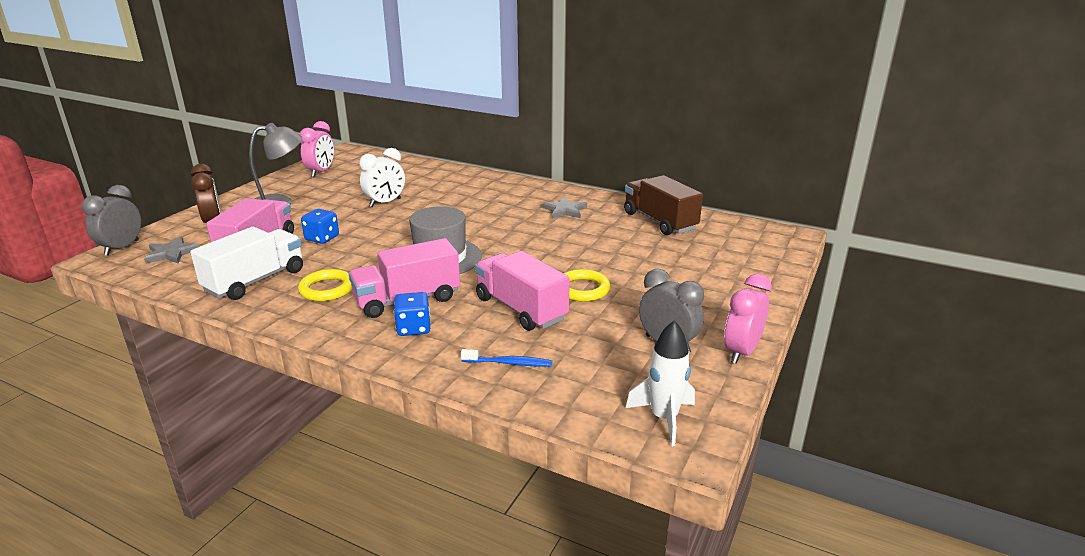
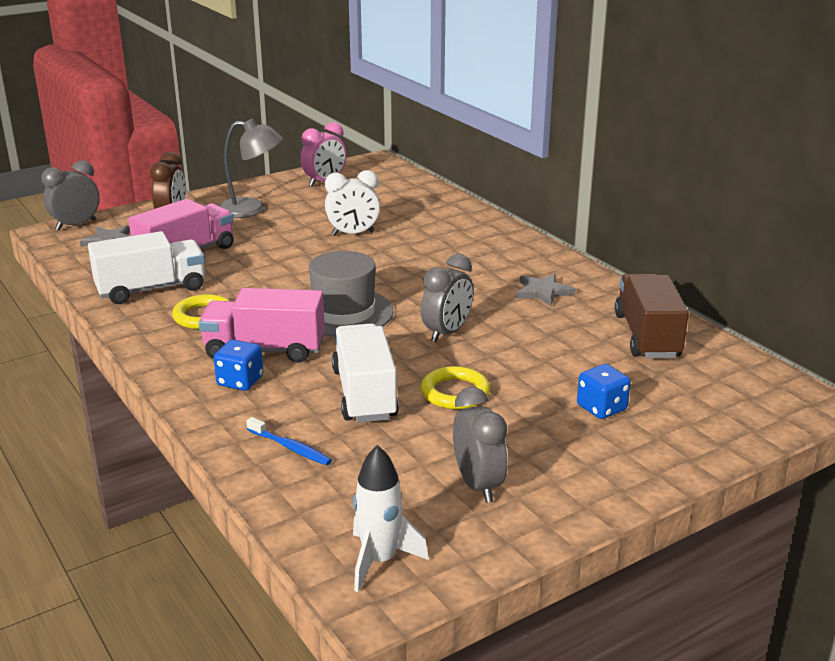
camera: 30 degrees right, 0 degrees up
(322, 238) = (252, 259): blue dice -> blue dice (601, 408)
(521, 309) = (364, 394): pink truck -> white truck
(531, 252) = (447, 333): none -> grey clock
(741, 352) = (554, 524): pink clock -> none

